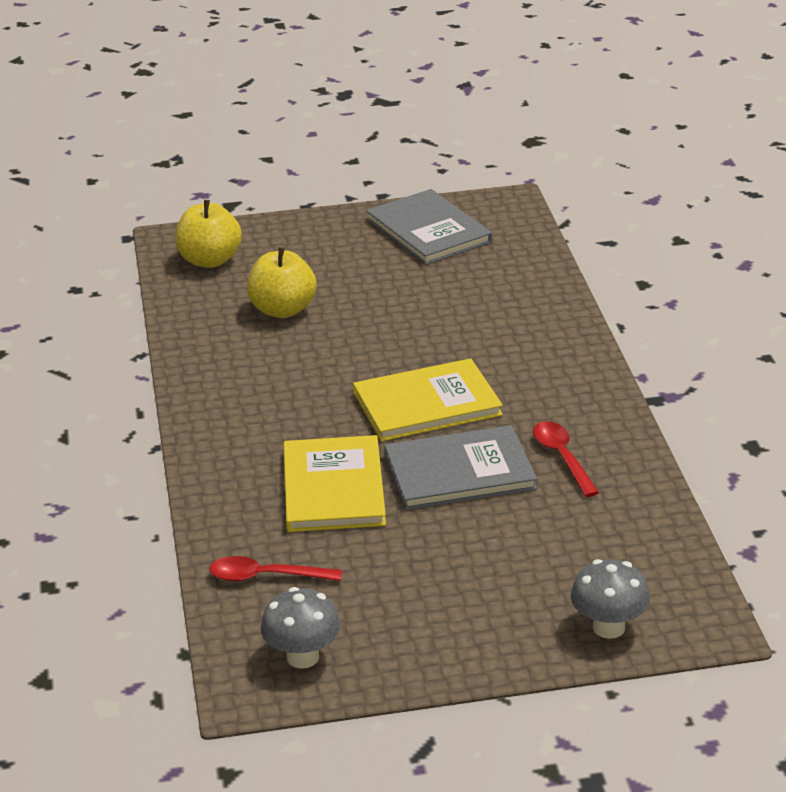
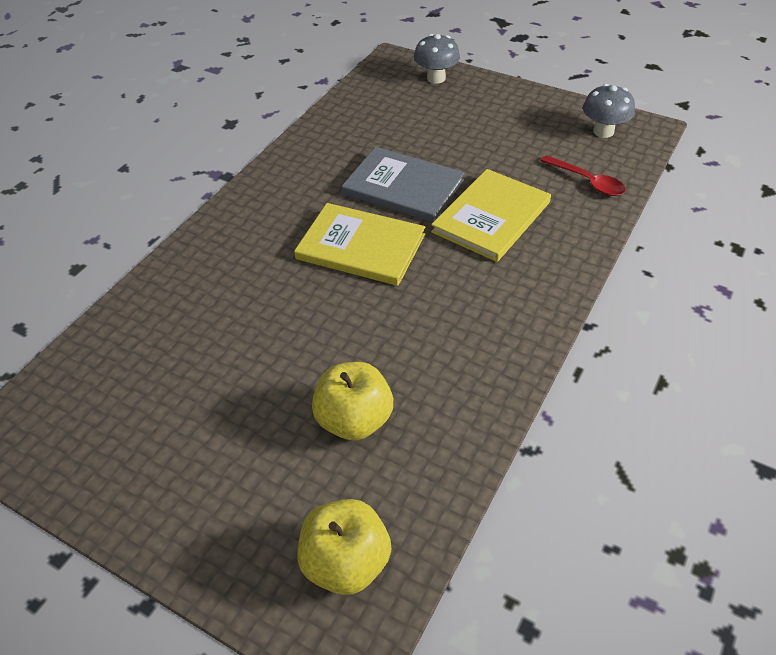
camera: 140 degrees left, 15 degrees up
(428, 231) = (110, 446): grey book -> none
(562, 458) = (335, 165): red spoon -> none

